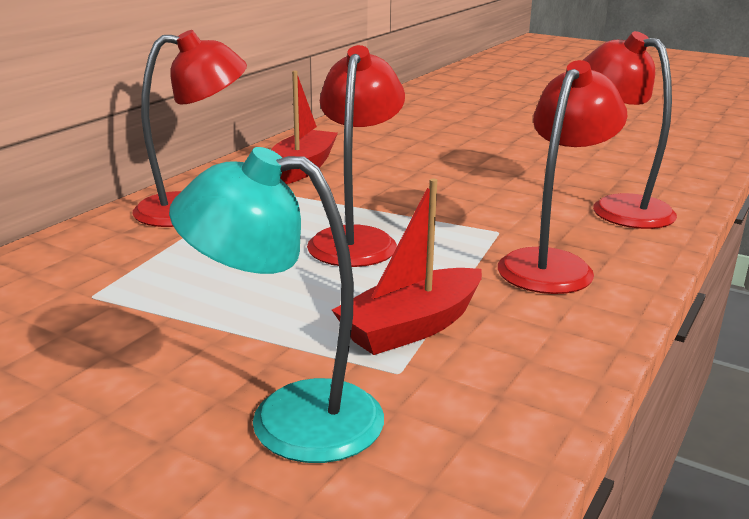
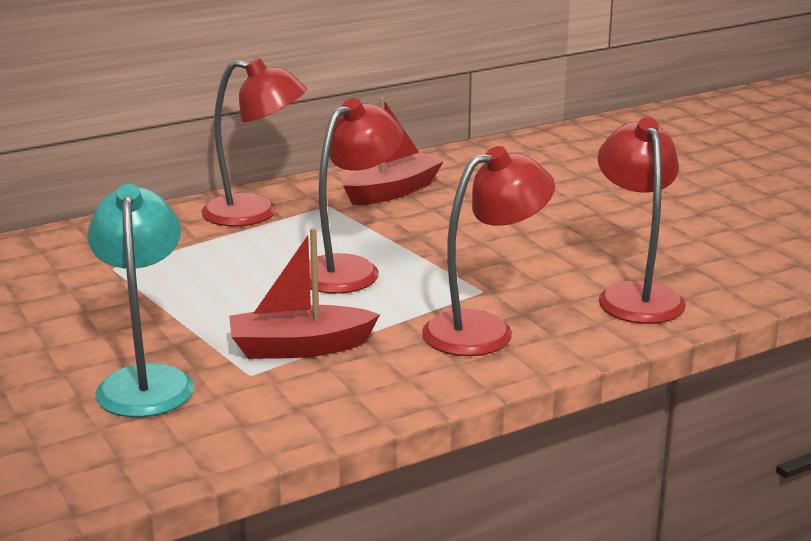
camera: 30 degrees right, 0 degrees up
(289, 418) = (146, 381): turquoise lamp -> turquoise lamp turned 45 degrees clockwise

